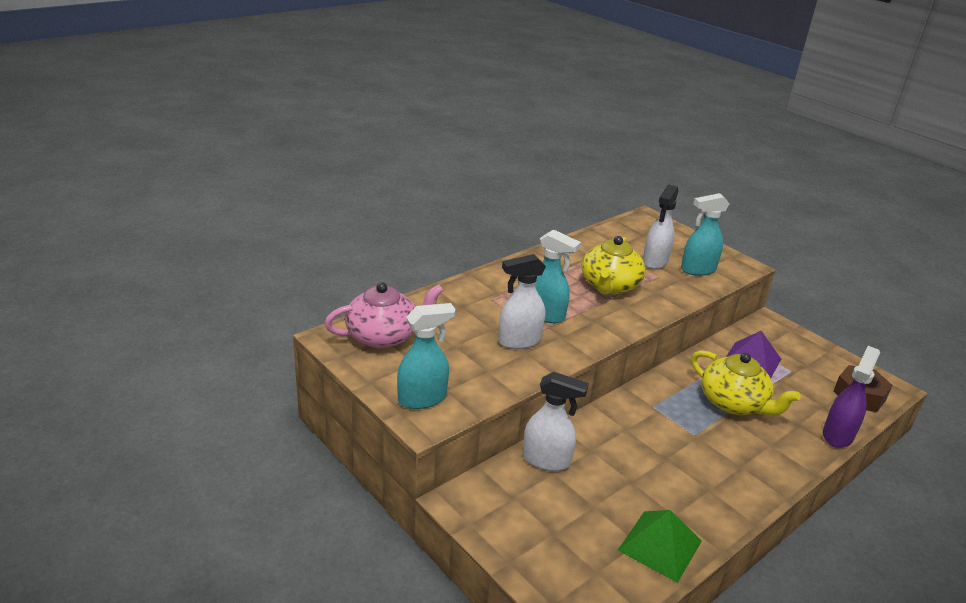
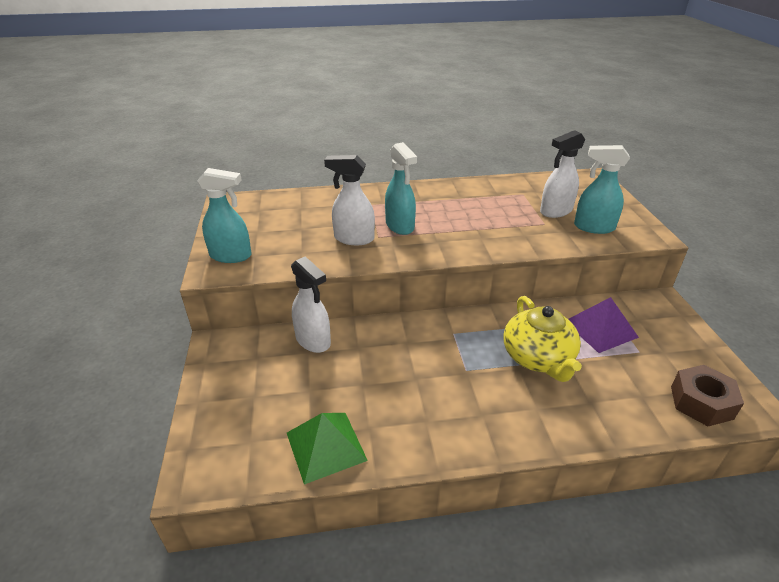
camera: 35 degrees right, 5 degrees up
(384, 336) = (260, 209): pink teapot -> none
(609, 286) = (485, 219): yellow teapot -> none
(837, 435) = (628, 429): purple spray bottle -> none

